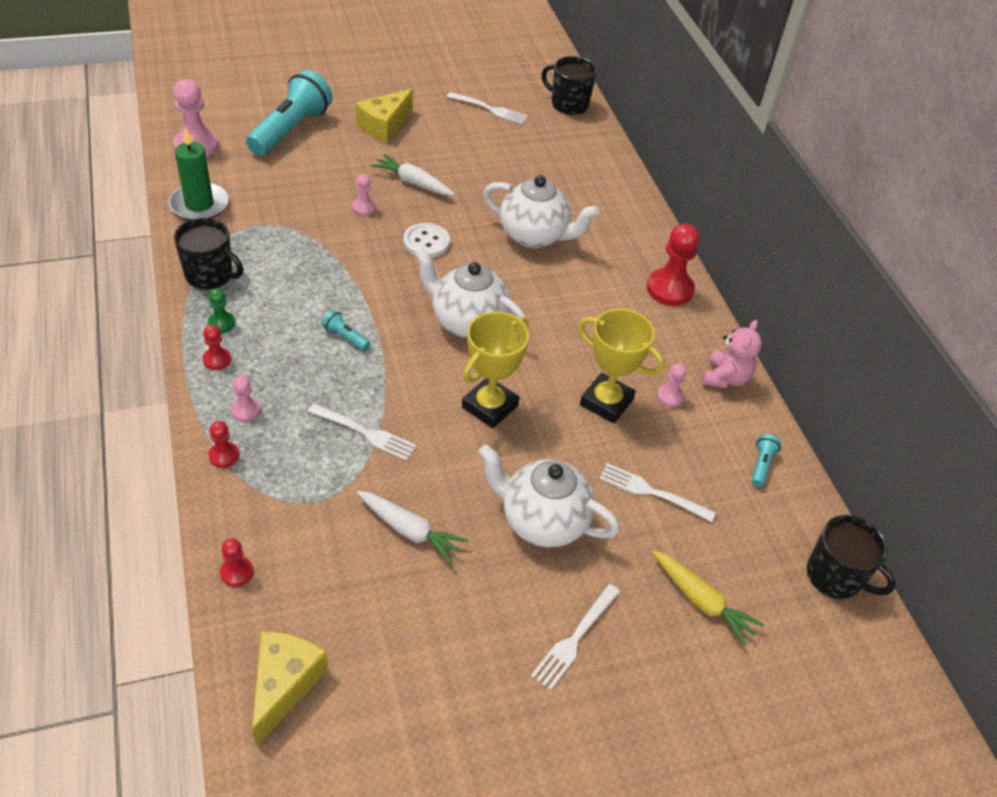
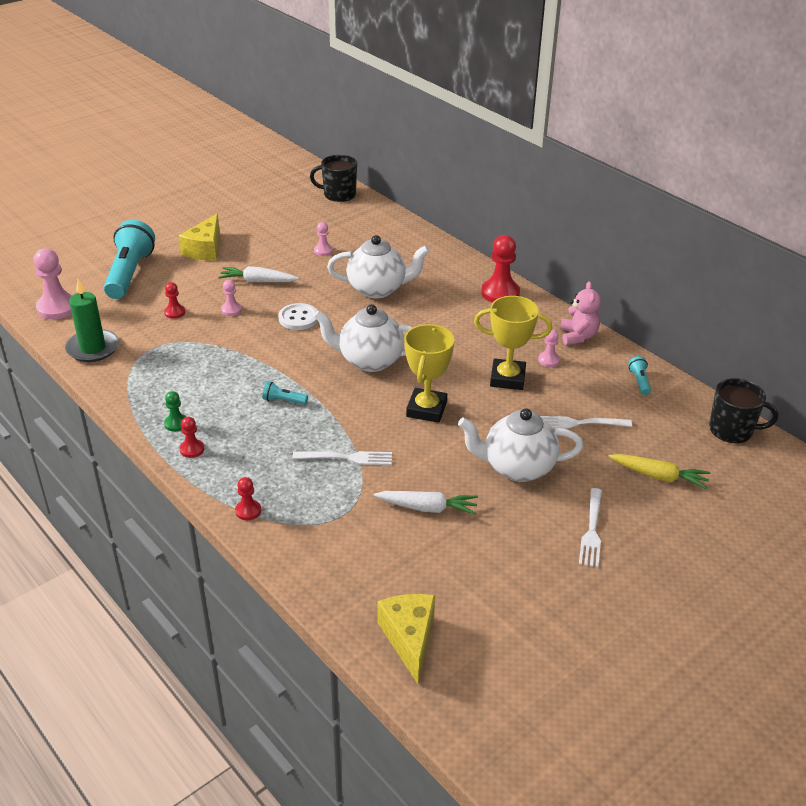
camera: 20 degrees left, 10 degrees down
(210, 274) = (140, 394): black mug -> none
(237, 572) = (318, 582): red pawn -> red pawn (174, 312)
(245, 410) = (242, 475): pink pawn -> pink pawn (323, 251)
(490, 109) = (280, 214): white fork -> none

